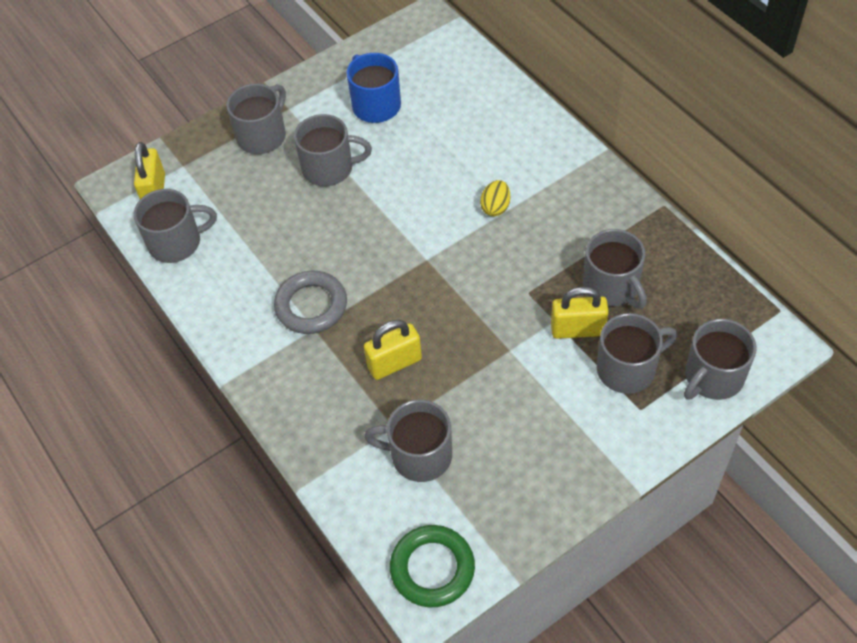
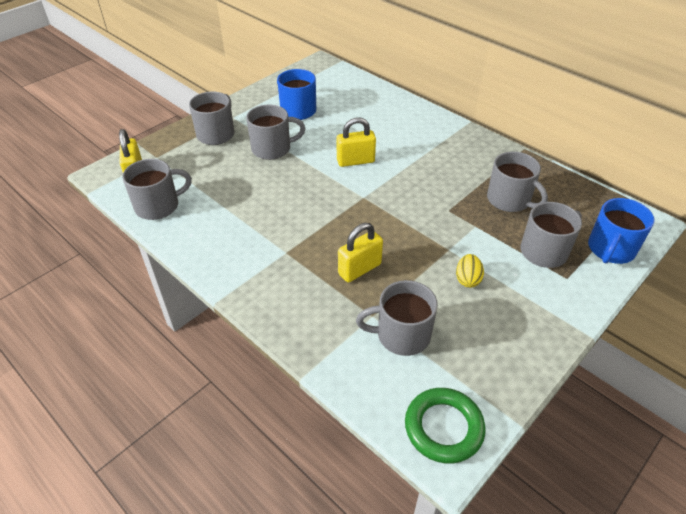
camera: 15 degrees left, 10 degrees down
(311, 306) = (280, 237): grey ring -> none
(495, 207) = (404, 160): yellow egg -> yellow egg (467, 279)
(577, 330) = (496, 230): yellow padlock -> yellow padlock (355, 161)
(713, 377) = (610, 249): grey mug -> blue mug

